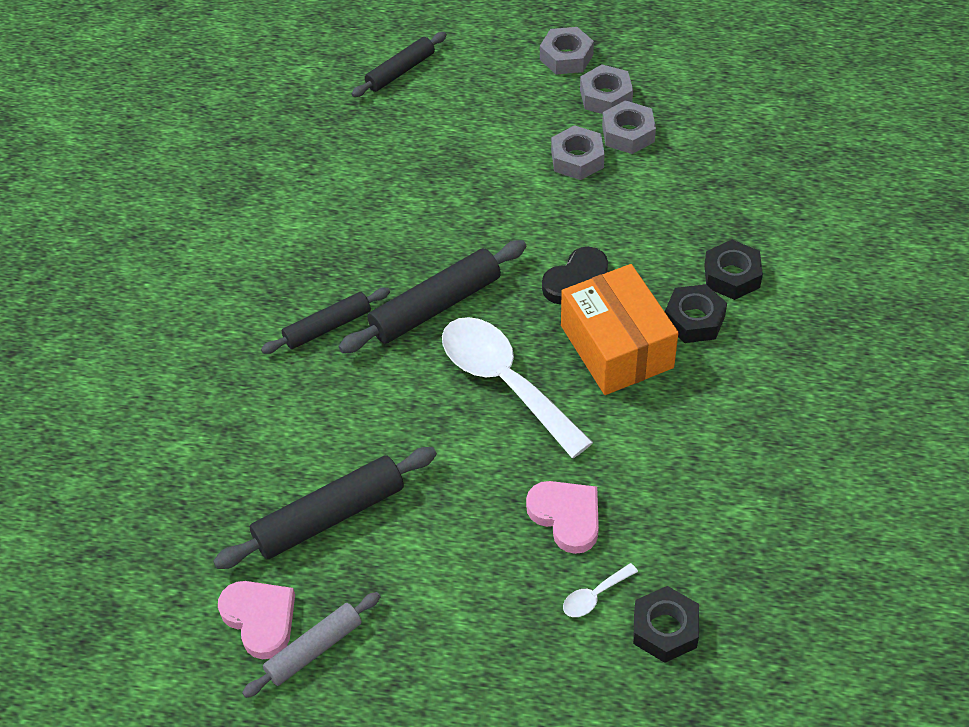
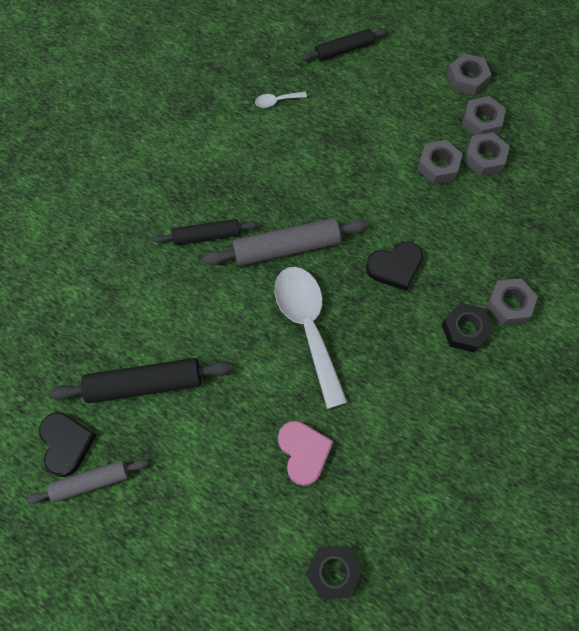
camera: 20 degrees right, 15 degrees up
(260, 619) = (66, 444): pink heart -> black heart
(435, 306) = (286, 248): black rolling pin -> grey rolling pin
(594, 596) = (295, 524): white spoon -> white spoon (276, 101)
(616, 346) = (399, 330): orange box -> none
(732, 276) = (509, 304): black nut -> grey nut

